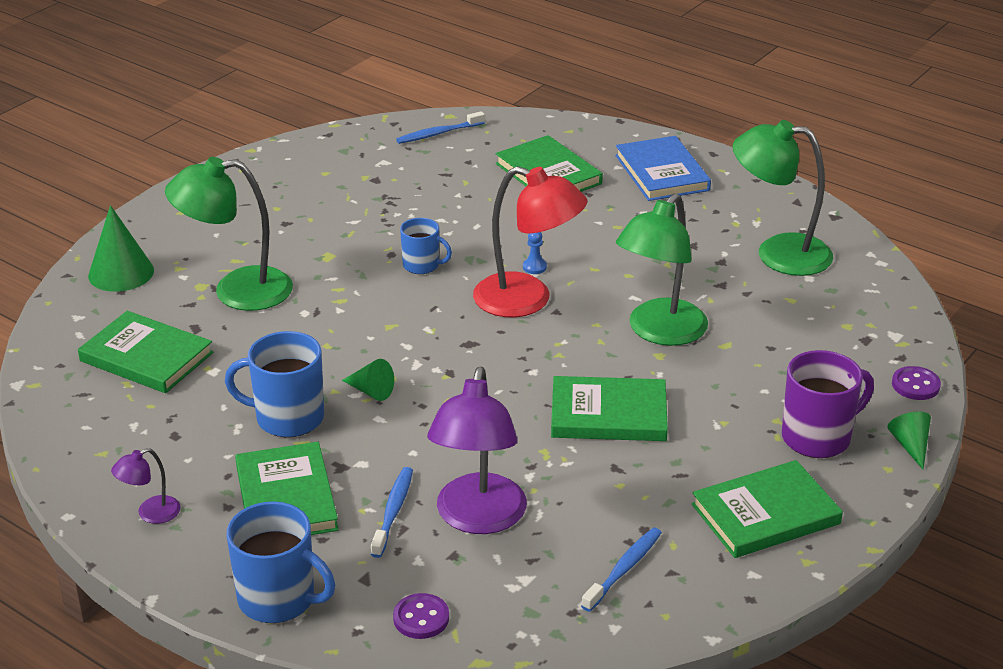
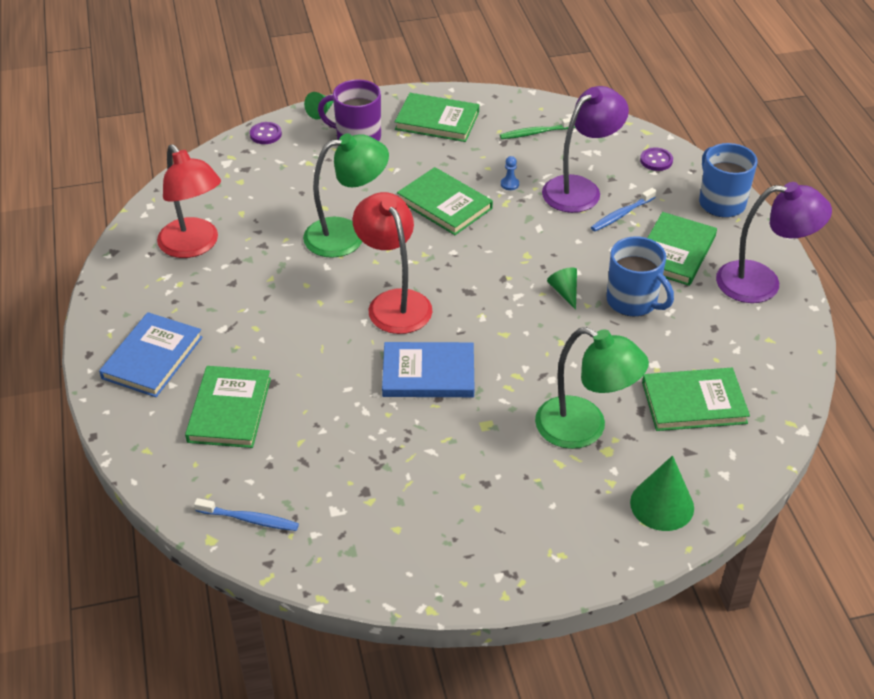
camera: 140 degrees left, 10 degrees up
(146, 357) = (694, 403): green book -> green book turned 75 degrees counterclockwise
(150, 514) = (762, 283): purple lamp -> purple lamp, size x2.17
(422, 265) = (428, 373): blue mug -> blue book
(534, 267) = (356, 326): blue pawn -> blue pawn (509, 184)
(624, 569) = (536, 133): blue toothbrush -> green toothbrush
(778, 253) = (194, 246): green lamp -> red lamp

